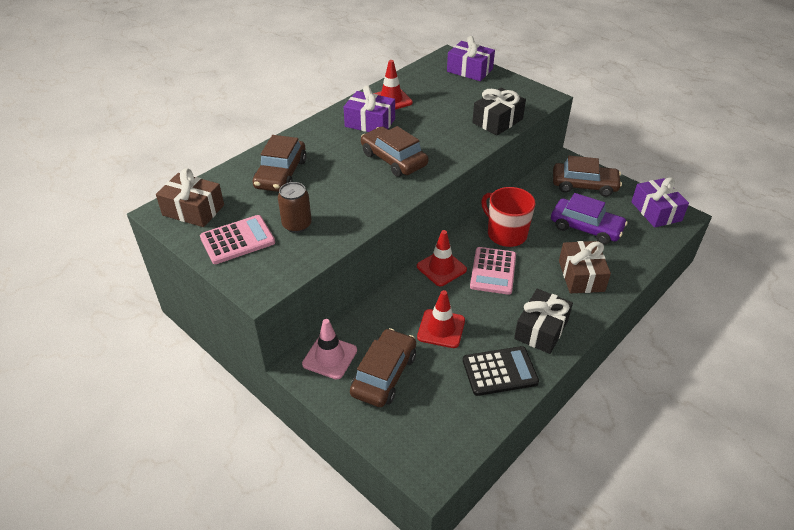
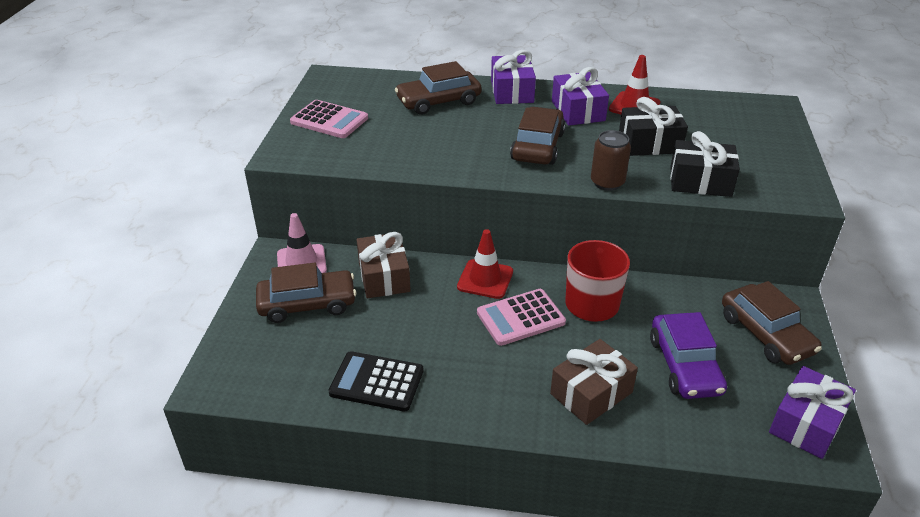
camera: 55 degrees right, 5 degrees down
(193, 210) = (344, 86): brown gift -> brown gift (384, 277)
(297, 225) = (379, 138): brown can -> brown can (607, 182)
(441, 328) = (399, 315): red traffic cone -> none
(469, 70) = (770, 128): purple gift -> purple gift (512, 91)
(499, 371) = (376, 382): black calculator -> black calculator turned 150 degrees clockwise
(541, 329) = (467, 391): black gift -> black gift (649, 143)

